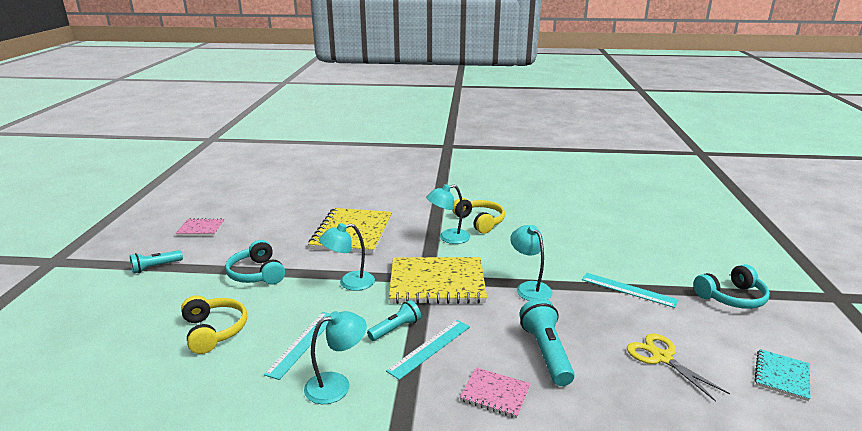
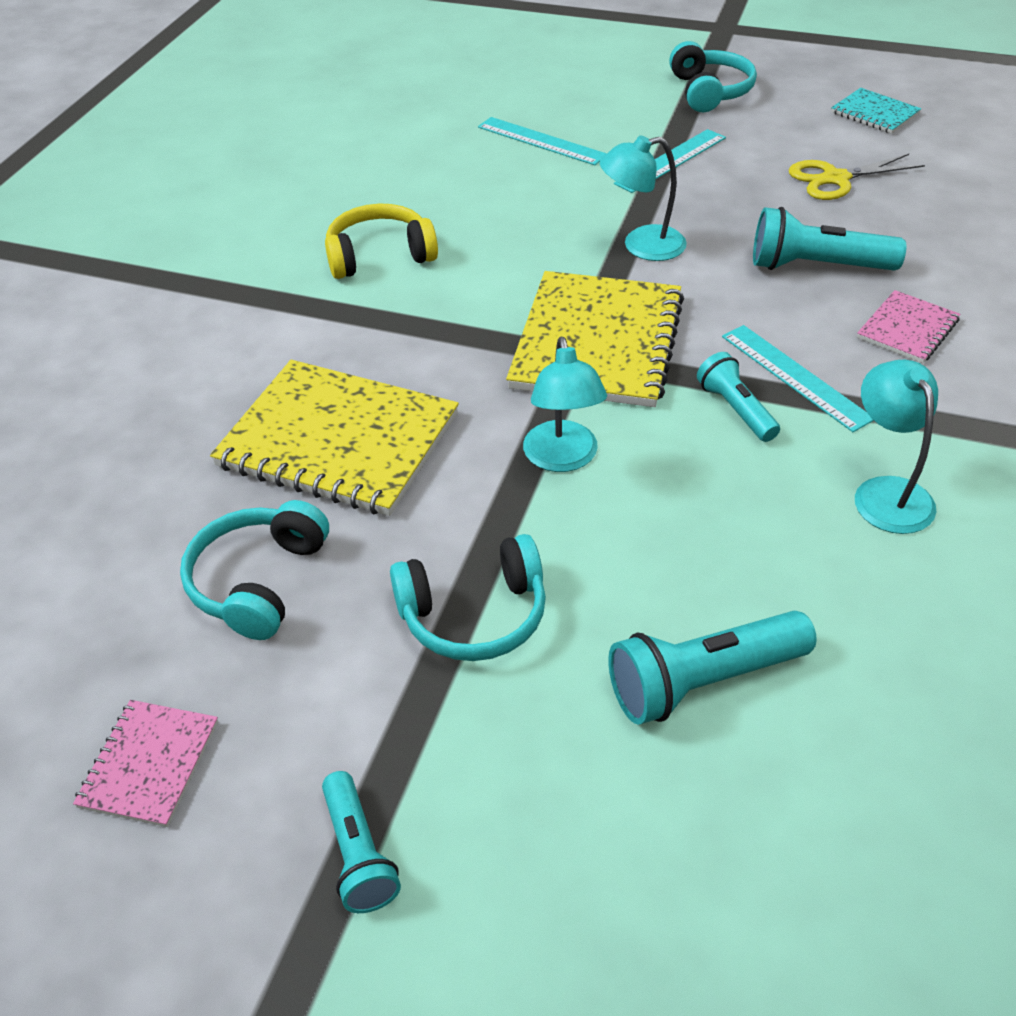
camera: 75 degrees left, 20 degrees up
(214, 331) = (703, 682): yellow headphones -> turquoise flashlight
(276, 231) = (259, 581): none -> turquoise headphones
(302, 343) = (765, 535): turquoise ruler -> turquoise ruler (541, 141)
(448, 238) = (430, 305): turquoise lamp -> none

